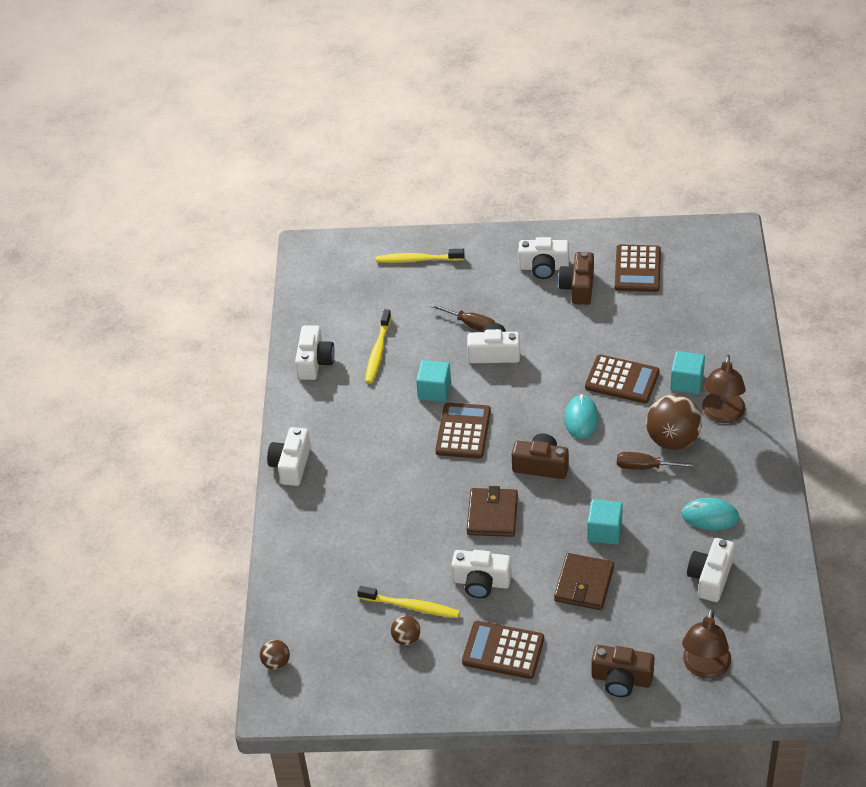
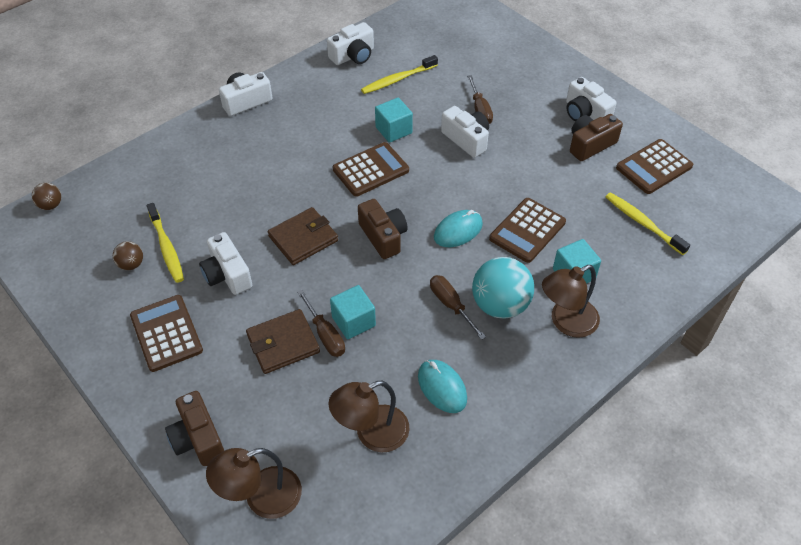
camera: 45 degrees right, 5 degrees up
(417, 260) = (507, 46): yellow toothbrush -> yellow toothbrush (642, 223)
(600, 555) = (325, 334): none -> brown screwdriver
(622, 380) = (527, 230): brown calculator -> brown calculator turned 60 degrees clockwise
(672, 440) = (500, 305): brown ball -> turquoise ball
(710, 577) = (372, 433): white camera -> brown lamp

